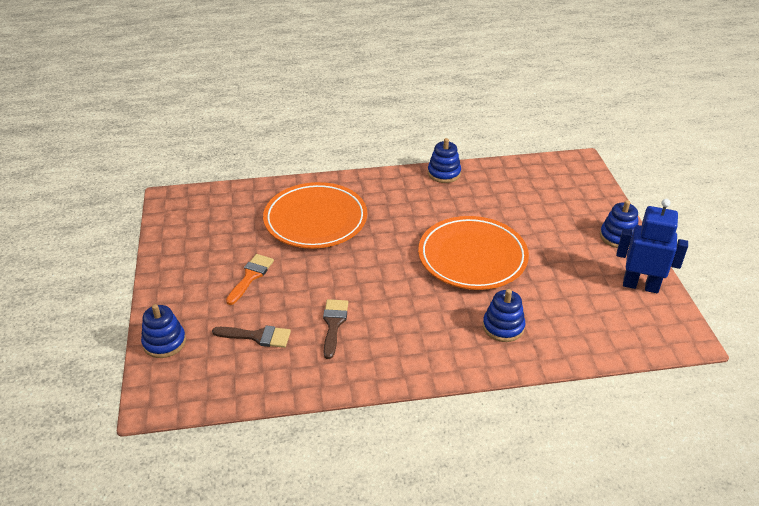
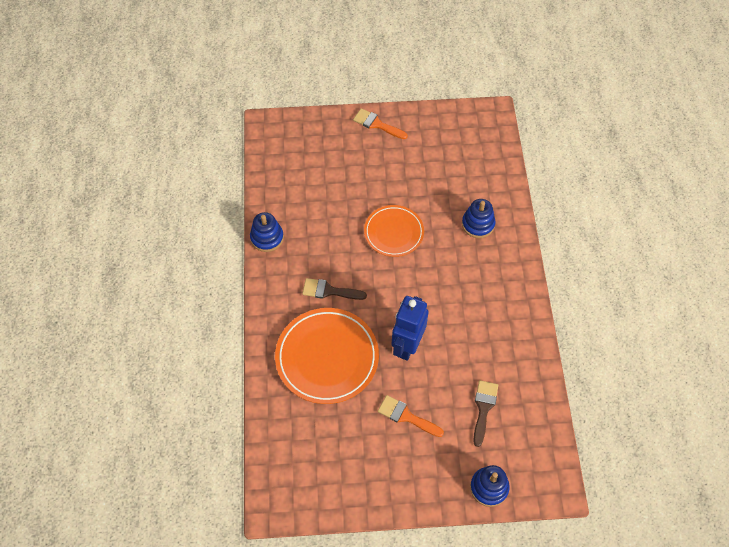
camera: 85 degrees left, 20 degrees up
(334, 324) = (471, 347): brown brush -> brown brush (329, 291)
(472, 257) = (393, 232): orange plate -> orange plate, size x0.63
(618, 237) = (377, 124): blue stacking toy -> orange brush
(640, 285) = (436, 125): blue robot -> blue robot (407, 345)

